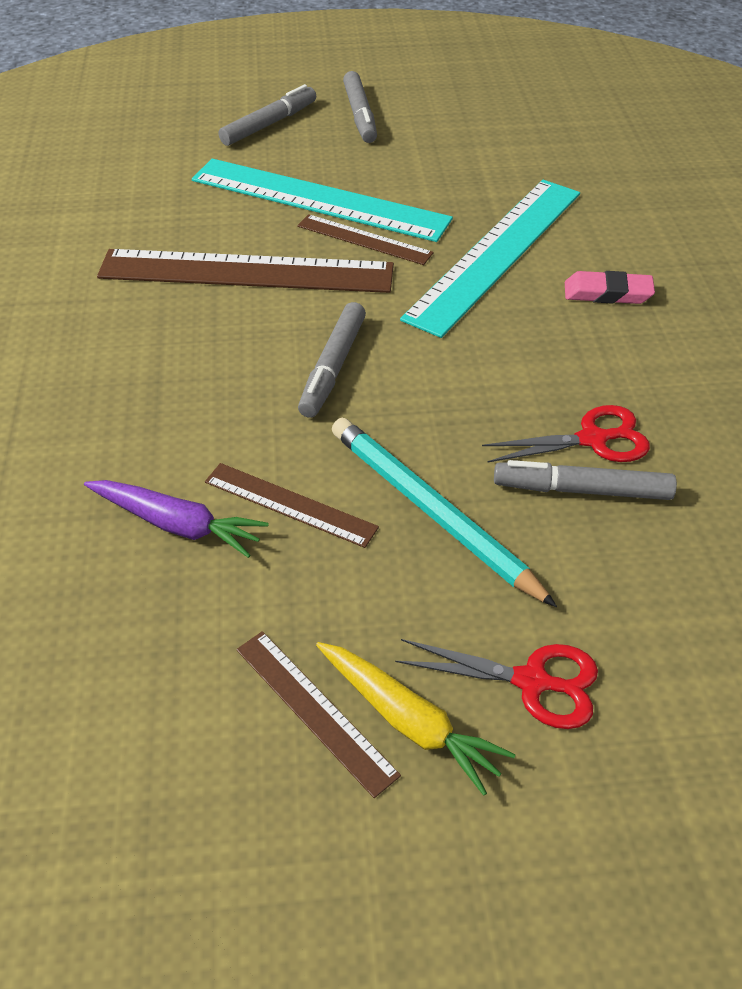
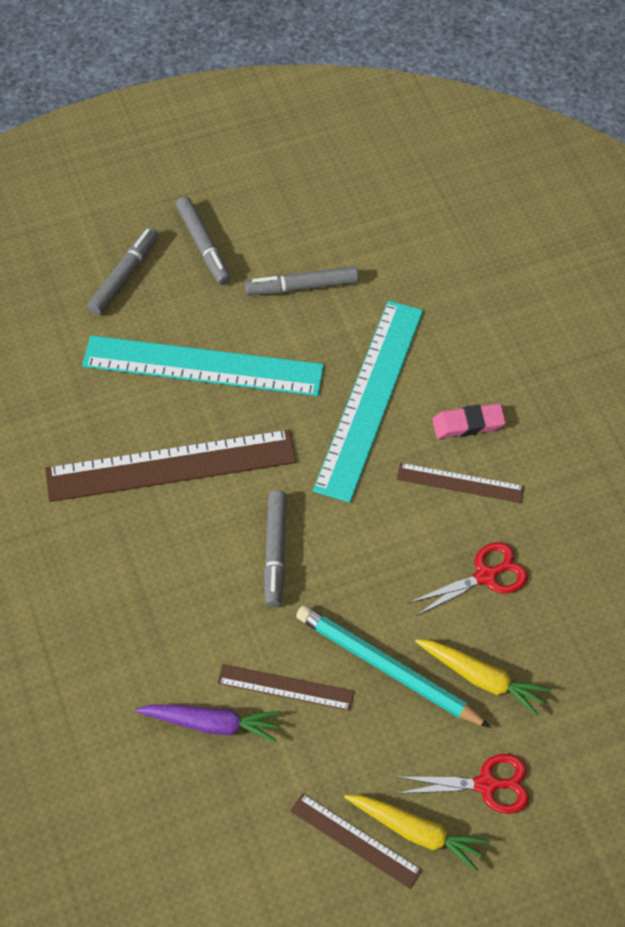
camera: 15 degrees left, 10 degrees up
(364, 239) = (256, 406): brown ruler -> brown ruler (460, 483)
(558, 549) = (481, 678): none -> yellow carrot
(582, 490) = (487, 624): grey marker -> grey marker (302, 287)

